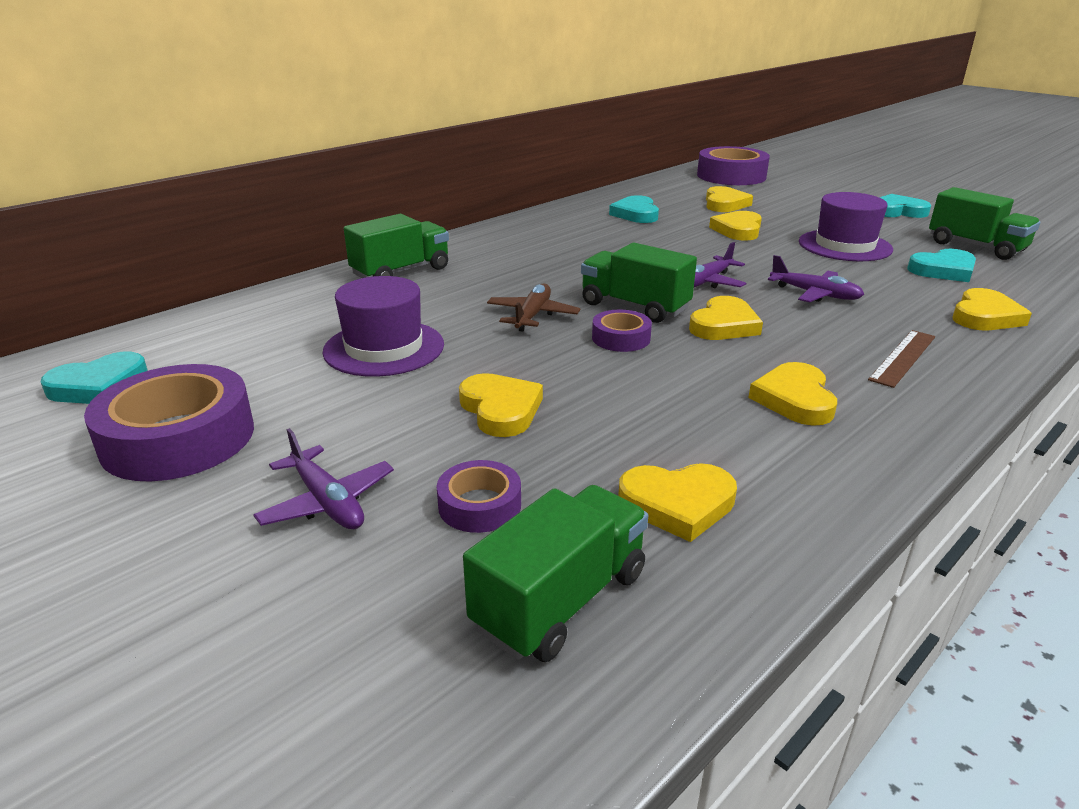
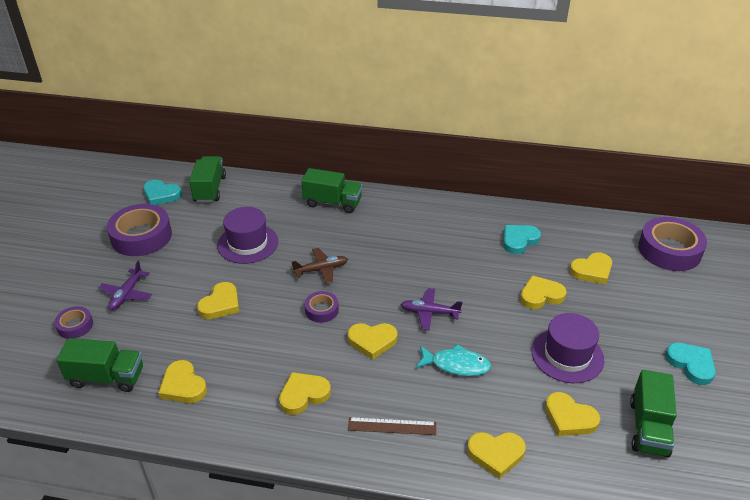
camera: 55 degrees right, 10 degrees up
(479, 505) = (148, 332): purple tape -> purple tape (75, 326)
(634, 306) = (365, 299): green truck -> green truck (210, 189)
(815, 294) = (456, 365): purple plane -> turquoise fish
(943, 270) = (569, 418): turquoise heart -> yellow heart

